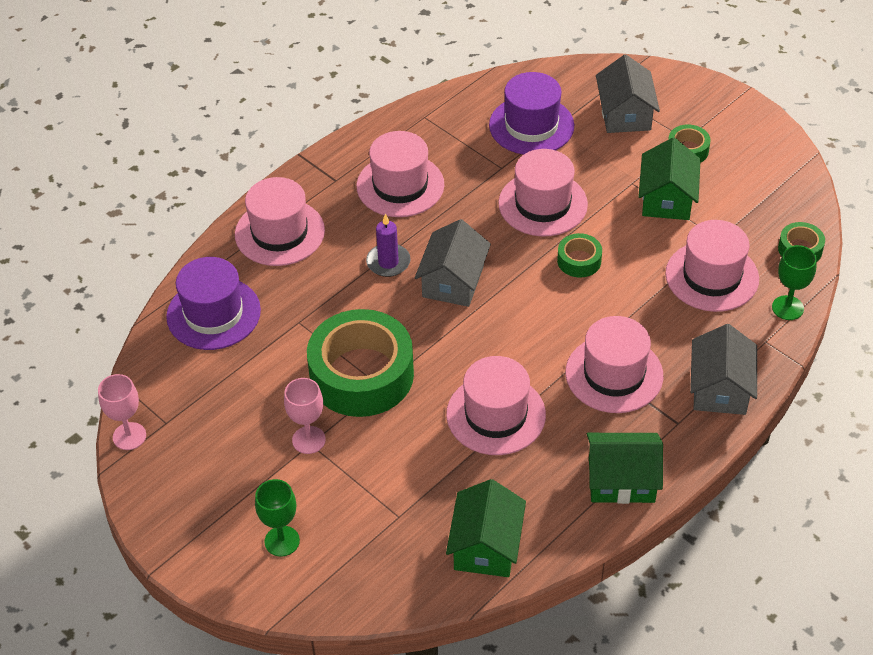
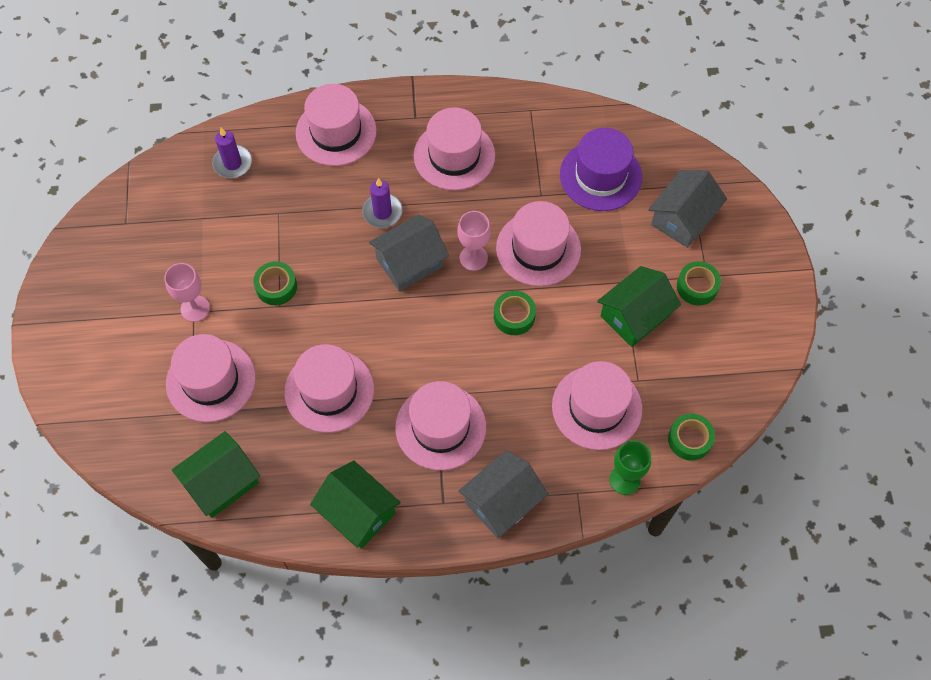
camera: 40 degrees right, 15 degrees up
(129, 436) = (96, 215): pink goblet -> pink goblet (473, 258)
(213, 313) = (232, 163): purple hat -> purple candle
(282, 541) = (107, 368): green goblet -> none
(361, 374) = (276, 287): green tape -> green tape, size x0.45
(387, 481) = (211, 380): none -> pink hat

